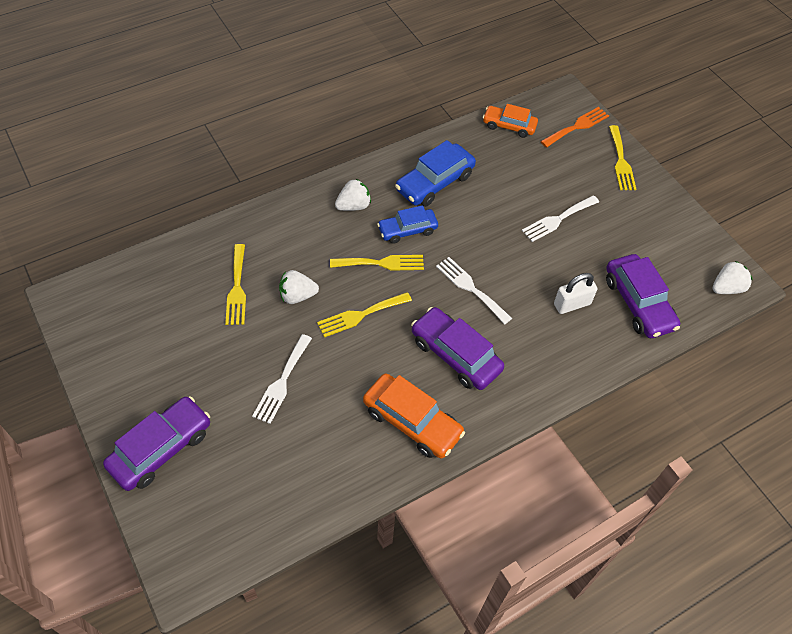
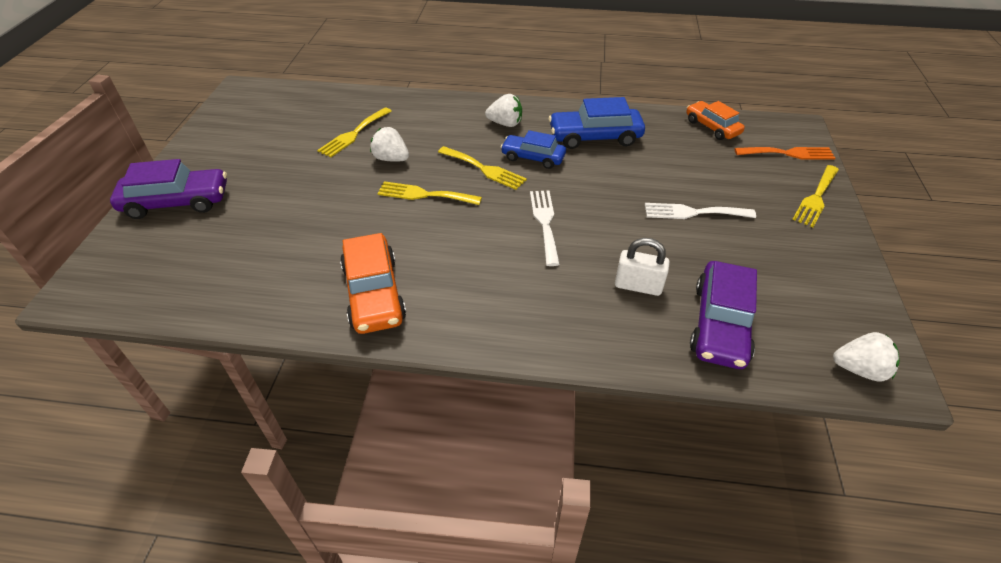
camera: 40 degrees right, 10 degrees down
(282, 382) = (309, 207): white fork -> none
(455, 355) = (473, 264): purple car -> none

